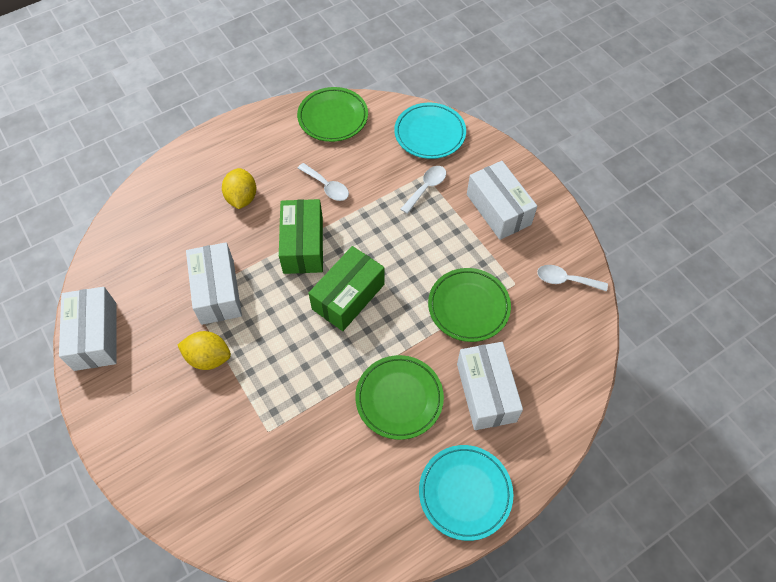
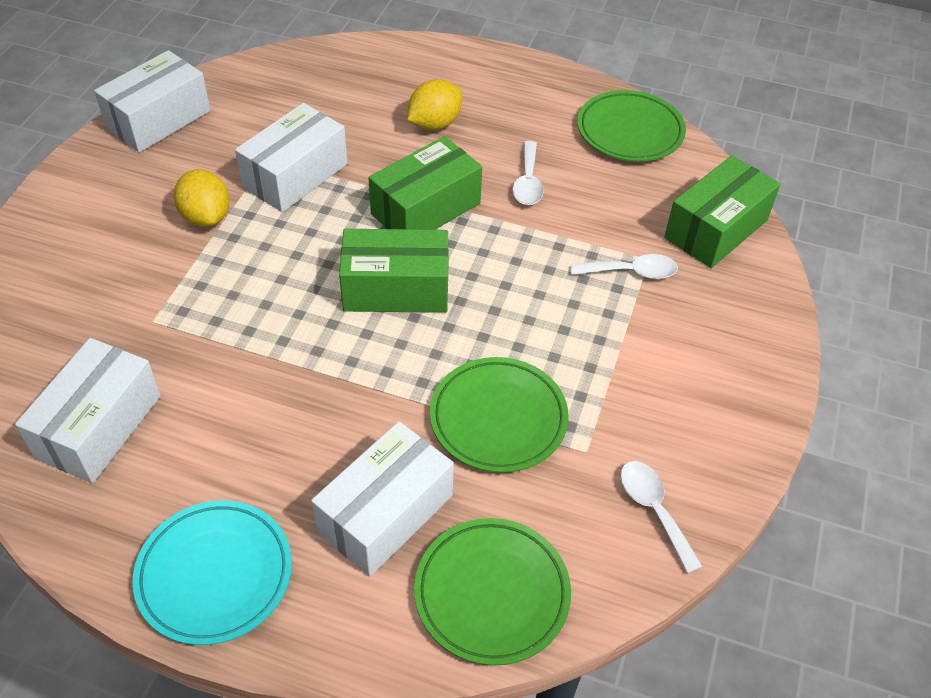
camera: 50 degrees right, 10 degrees down
(399, 398) = (297, 421): green plate -> green plate (492, 593)
(430, 134) = (716, 229): turquoise plate -> green box
(498, 209) = (683, 365): white box -> white box (99, 426)

